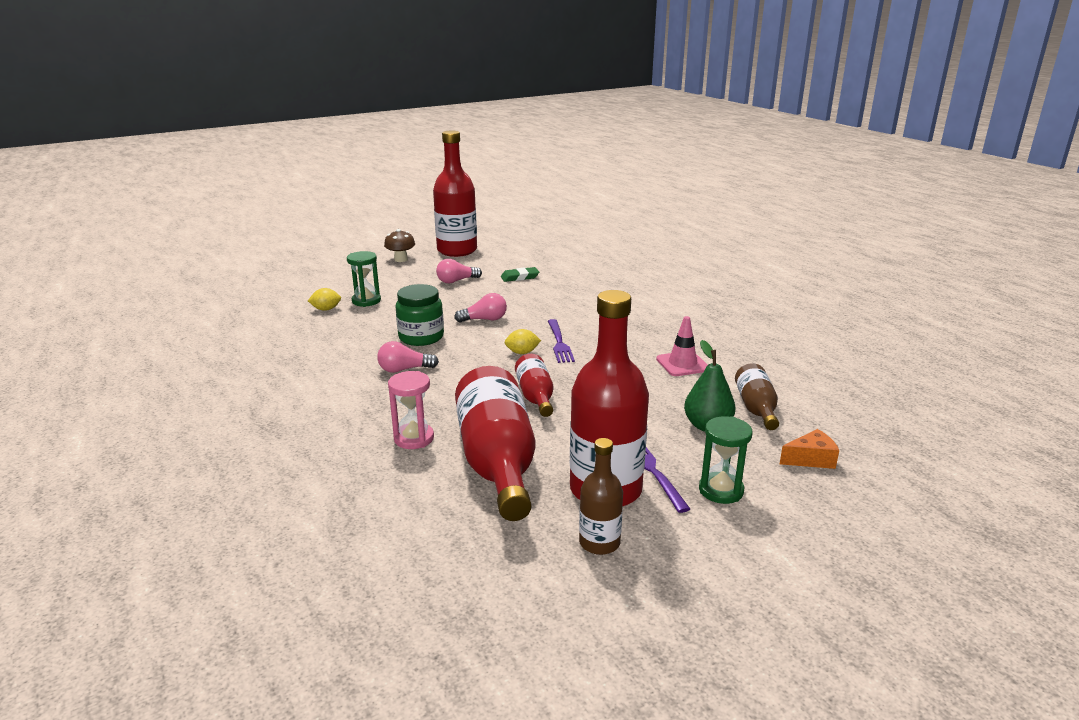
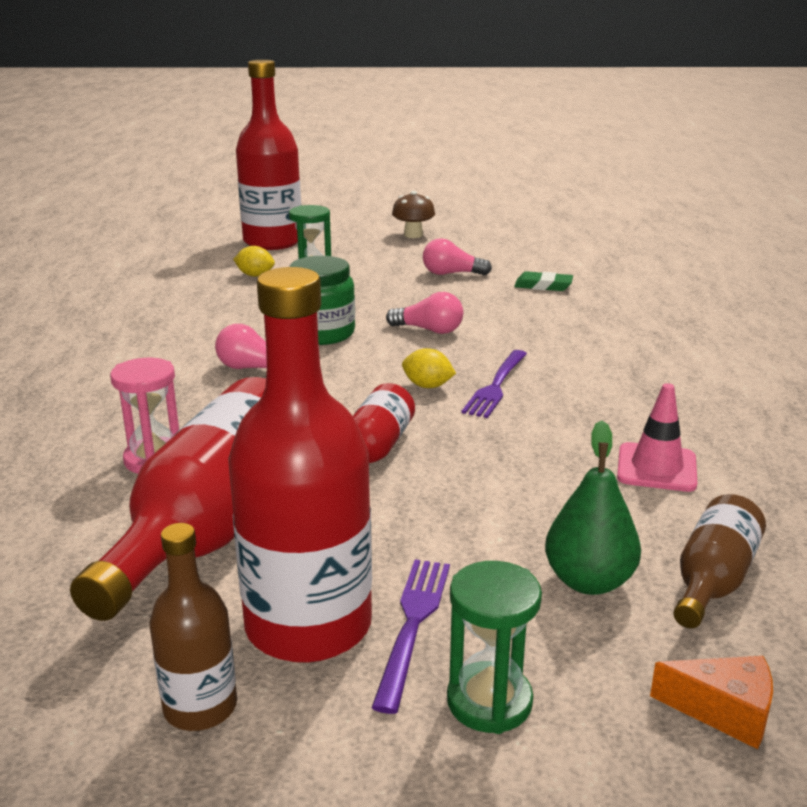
camera: 30 degrees right, 0 degrees up
(457, 250) = (497, 237): red bottle -> red bottle (272, 242)

